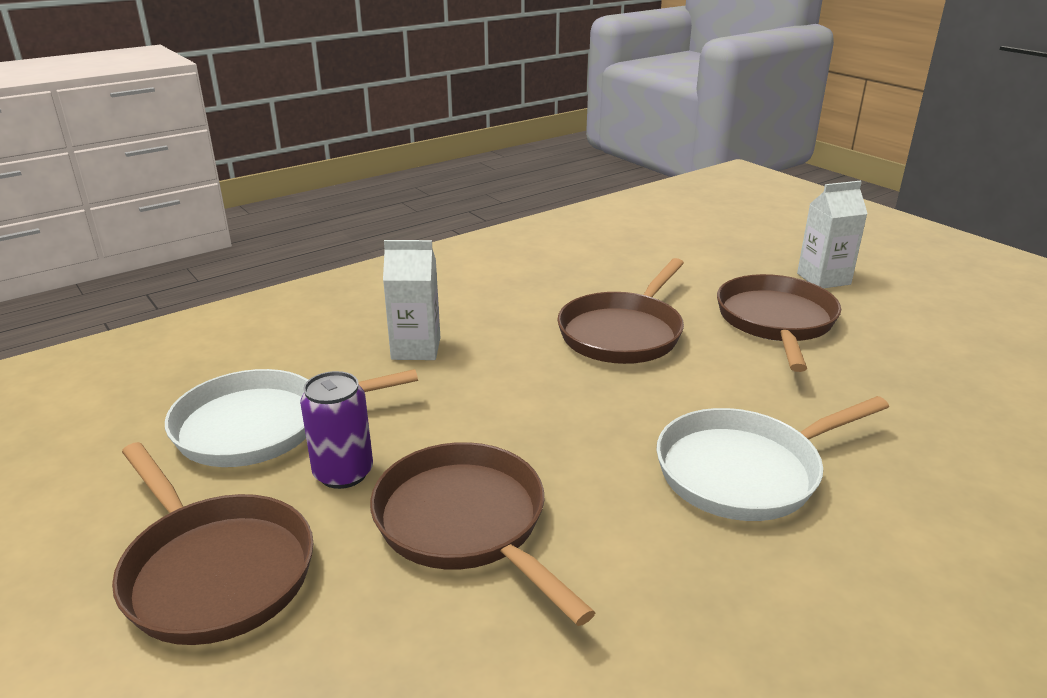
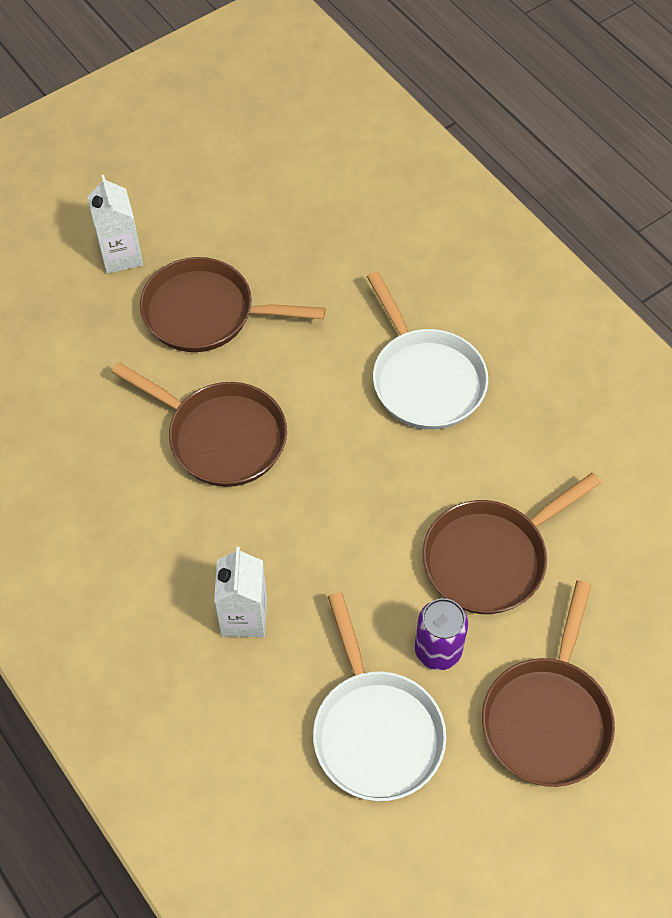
camera: 90 degrees left, 30 degrees up
(214, 570) = (548, 717): brown pan -> brown pan turned 150 degrees clockwise

